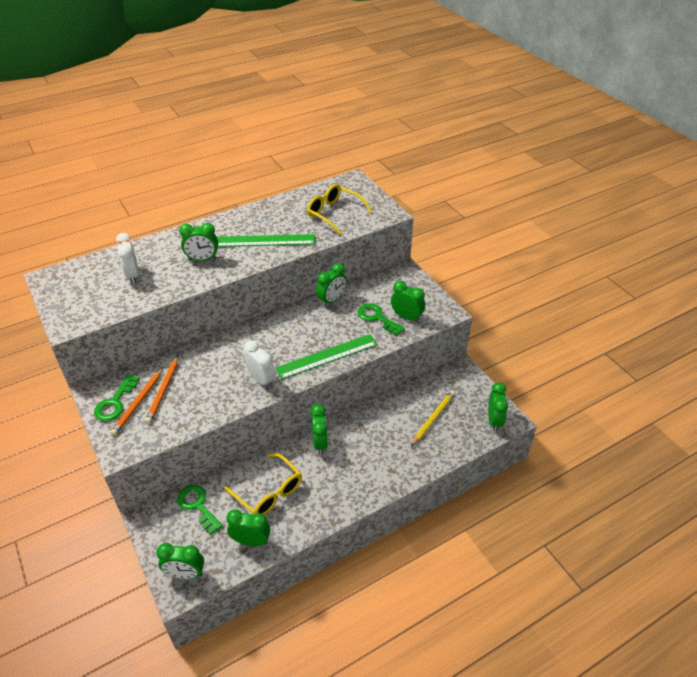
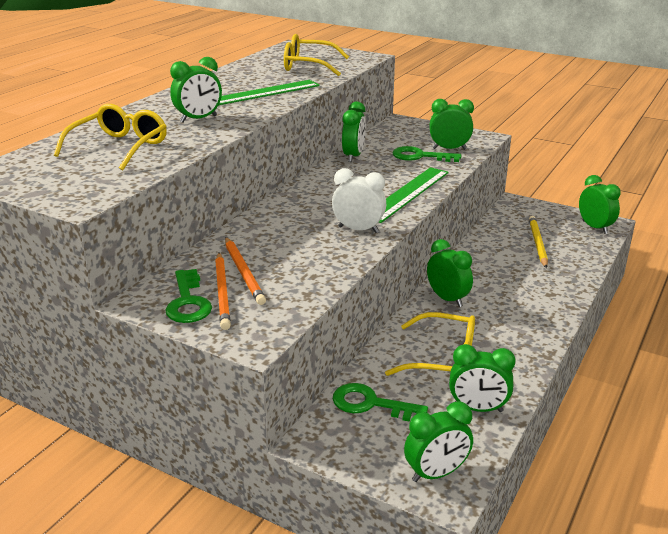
camera: 30 degrees left, 15 degrees down
(133, 275) = (120, 147): white clock -> yellow glasses
(251, 541) = (478, 408): green clock -> green clock turned 150 degrees counterclockwise

